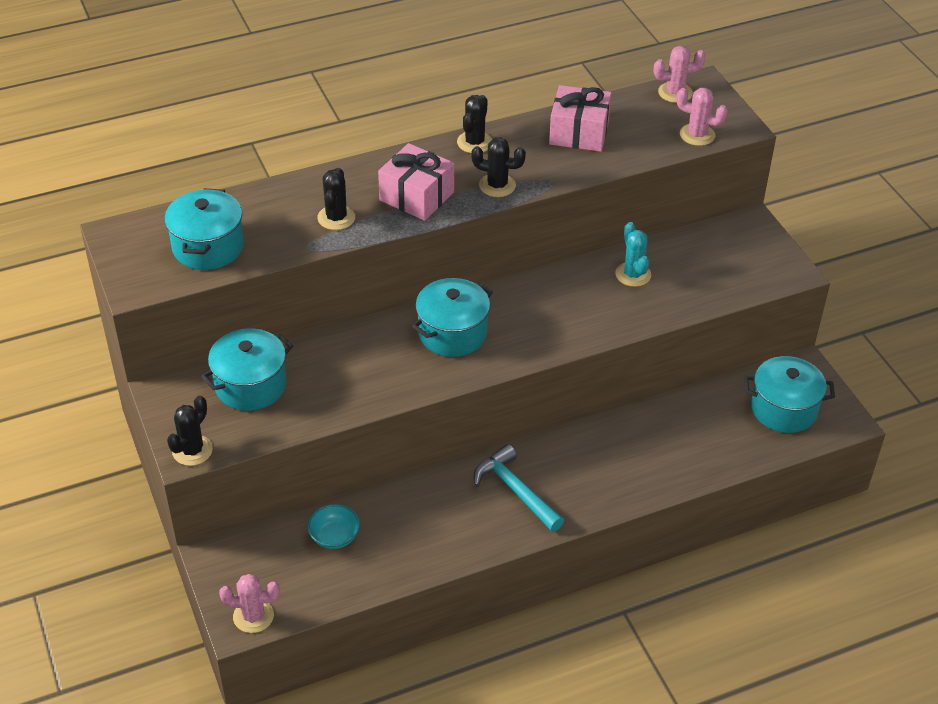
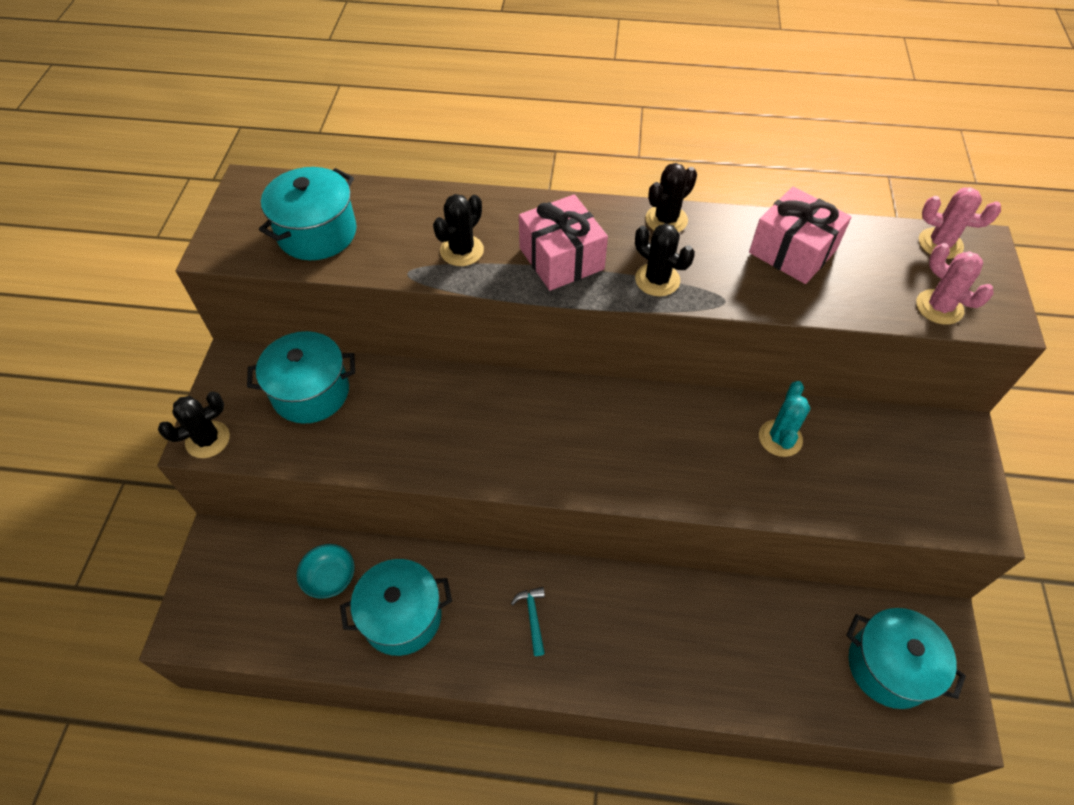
camera: 30 degrees right, 10 degrees up
(253, 616) = (201, 629): pink cactus -> none
(452, 333) = (540, 423): turquoise pot -> turquoise pot (402, 616)
(516, 490) = (533, 617): turquoise hammer -> turquoise hammer, size x0.54

